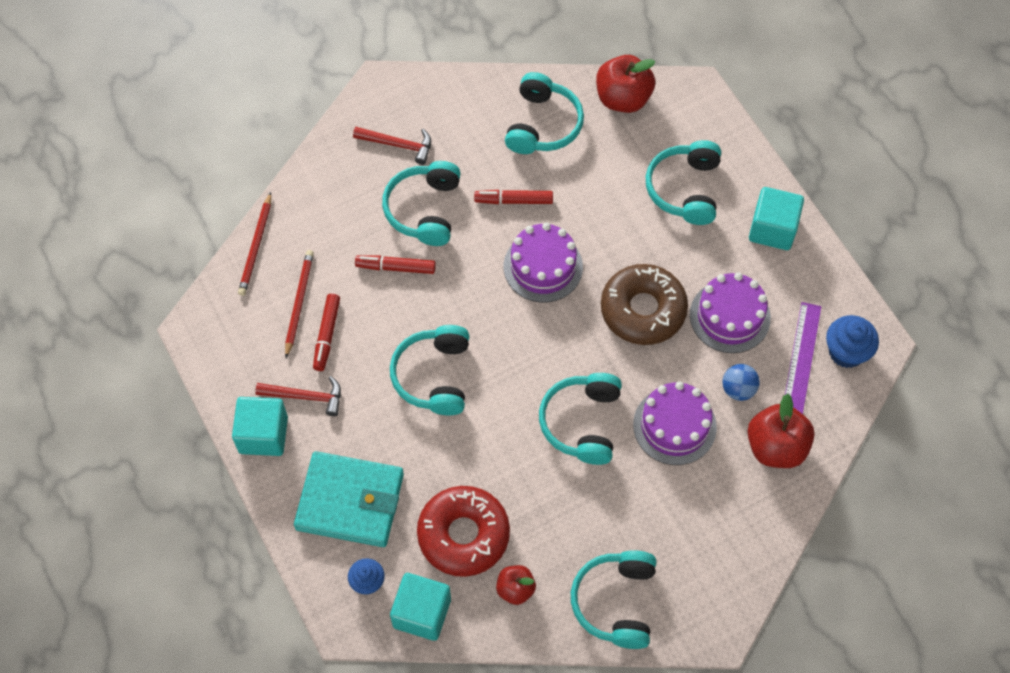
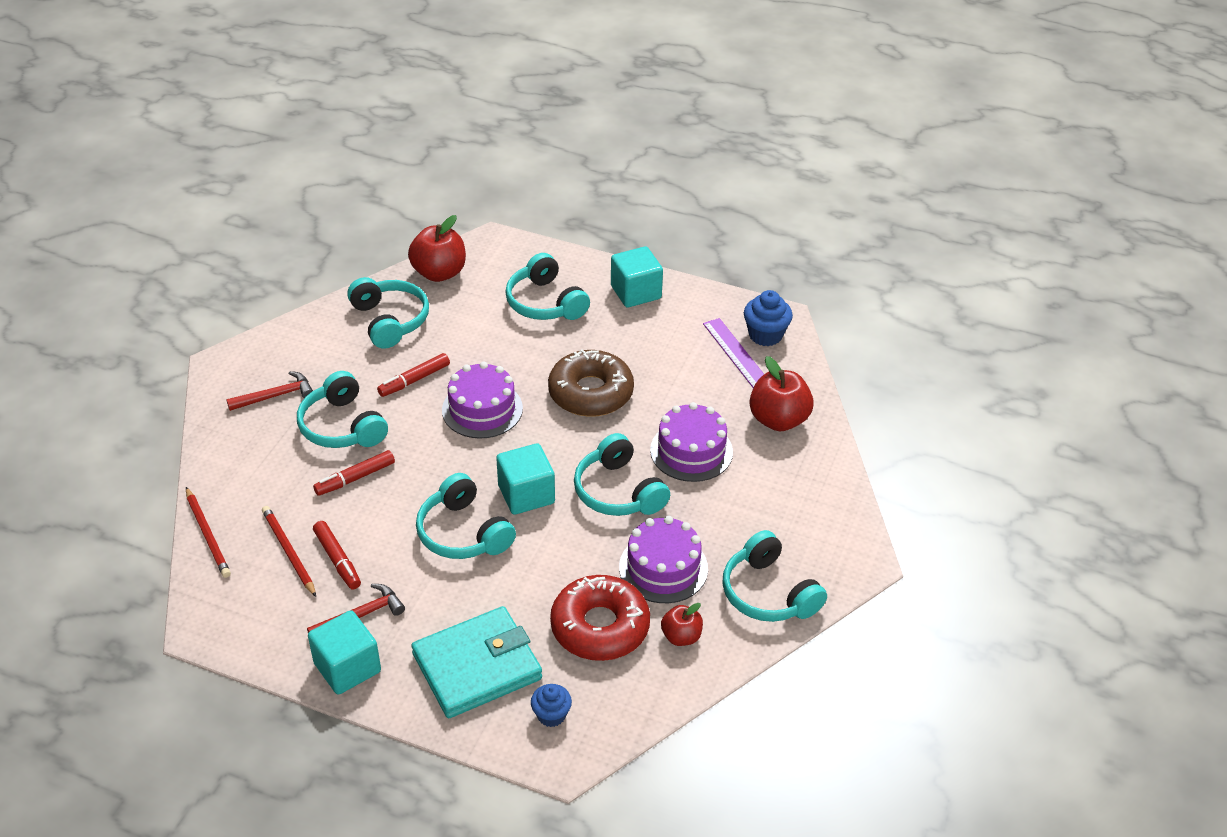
camera: 40 degrees left, 20 degrees down
(422, 613) = (621, 706): turquoise cube -> turquoise cube (526, 494)
(730, 316) = (660, 360): purple cake -> purple cake (663, 568)
(738, 389) = (714, 401): blue ball -> none

